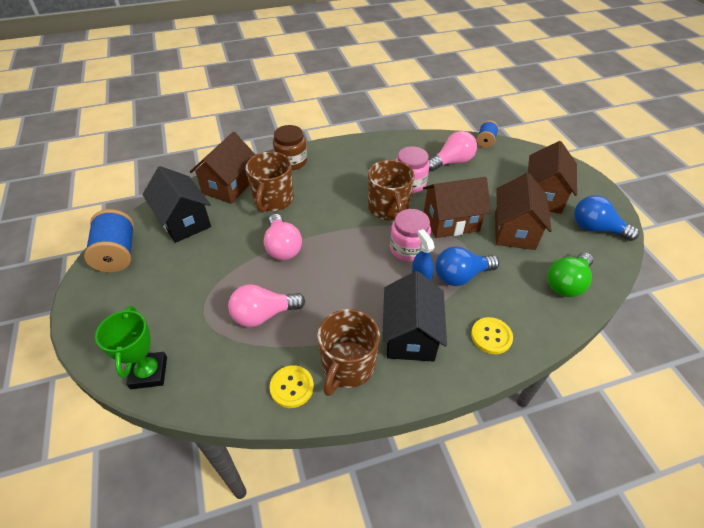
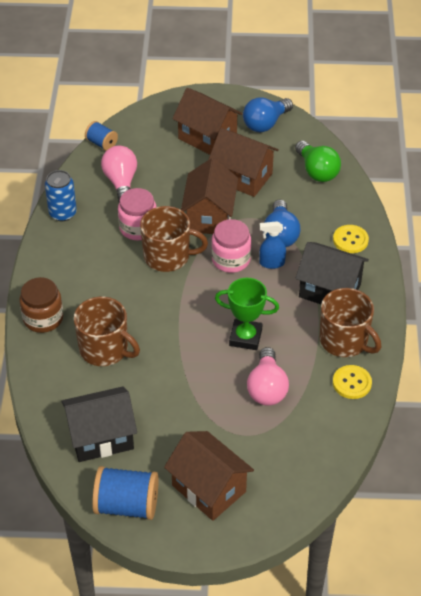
camera: 70 degrees left, 0 degrees up
(149, 373) = (300, 485): green trophy -> green trophy (245, 337)
(229, 186) = (58, 386): brown house -> brown house (209, 488)
(282, 247) = (184, 356): pink light bulb -> none
(399, 142) = (63, 213): none -> blue can

